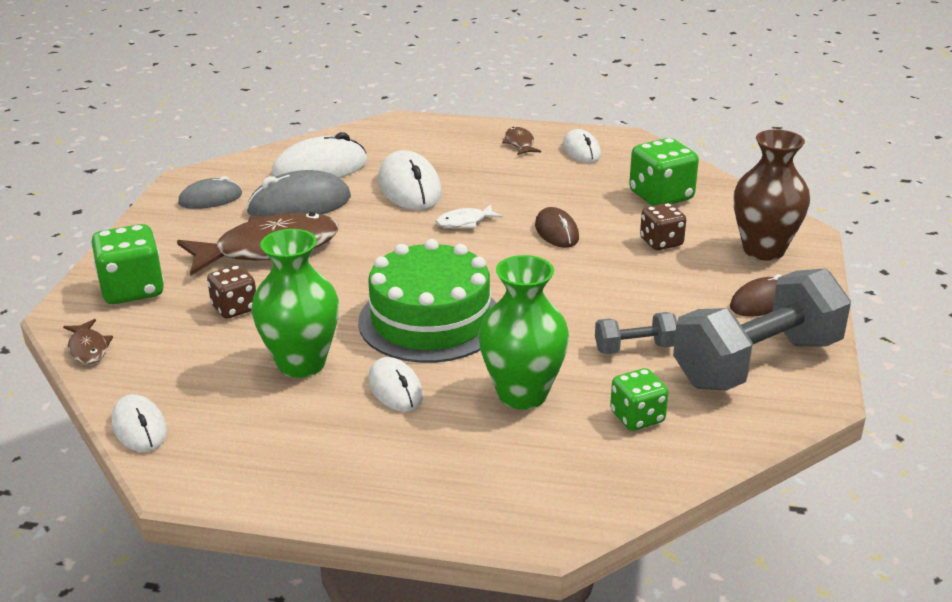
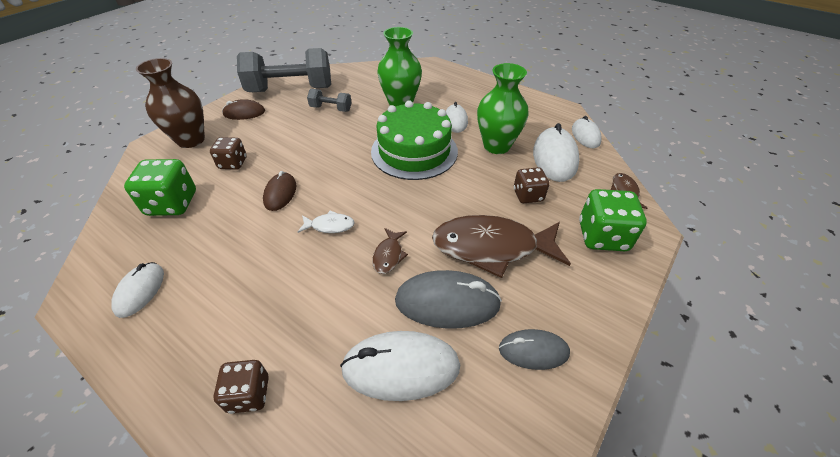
camera: 155 degrees left, 15 degrees up
(409, 188) = (336, 291): white mouse -> white mouse (554, 158)
(424, 138) = (249, 394): none -> brown dice
(520, 143) = (172, 331): brown fish -> brown fish (388, 255)
(637, 417) = (364, 84): green dice -> none

